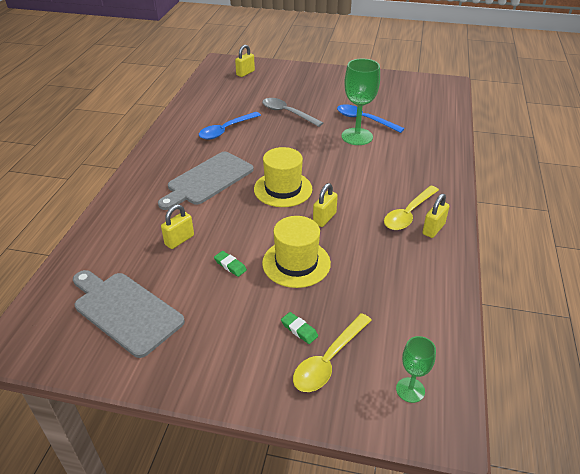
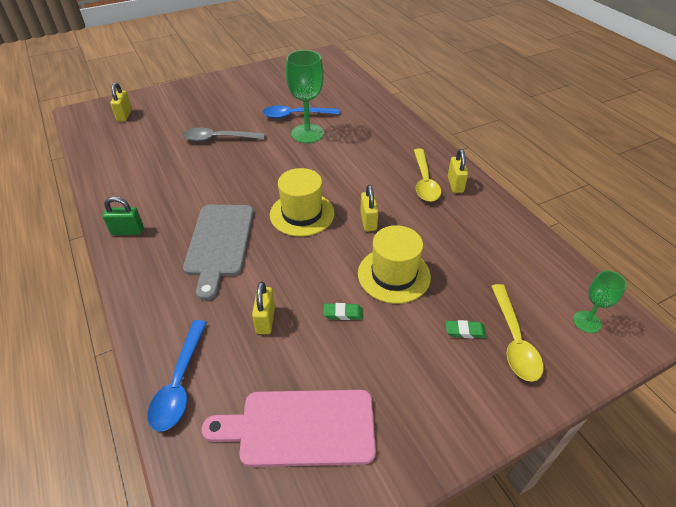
camera: 40 degrees left, 5 degrees up
(125, 311) = (300, 427): grey cutting board -> pink cutting board
(165, 146) = (127, 231): none -> green padlock
(226, 130) = (176, 183): blue spoon -> blue spoon (180, 383)

